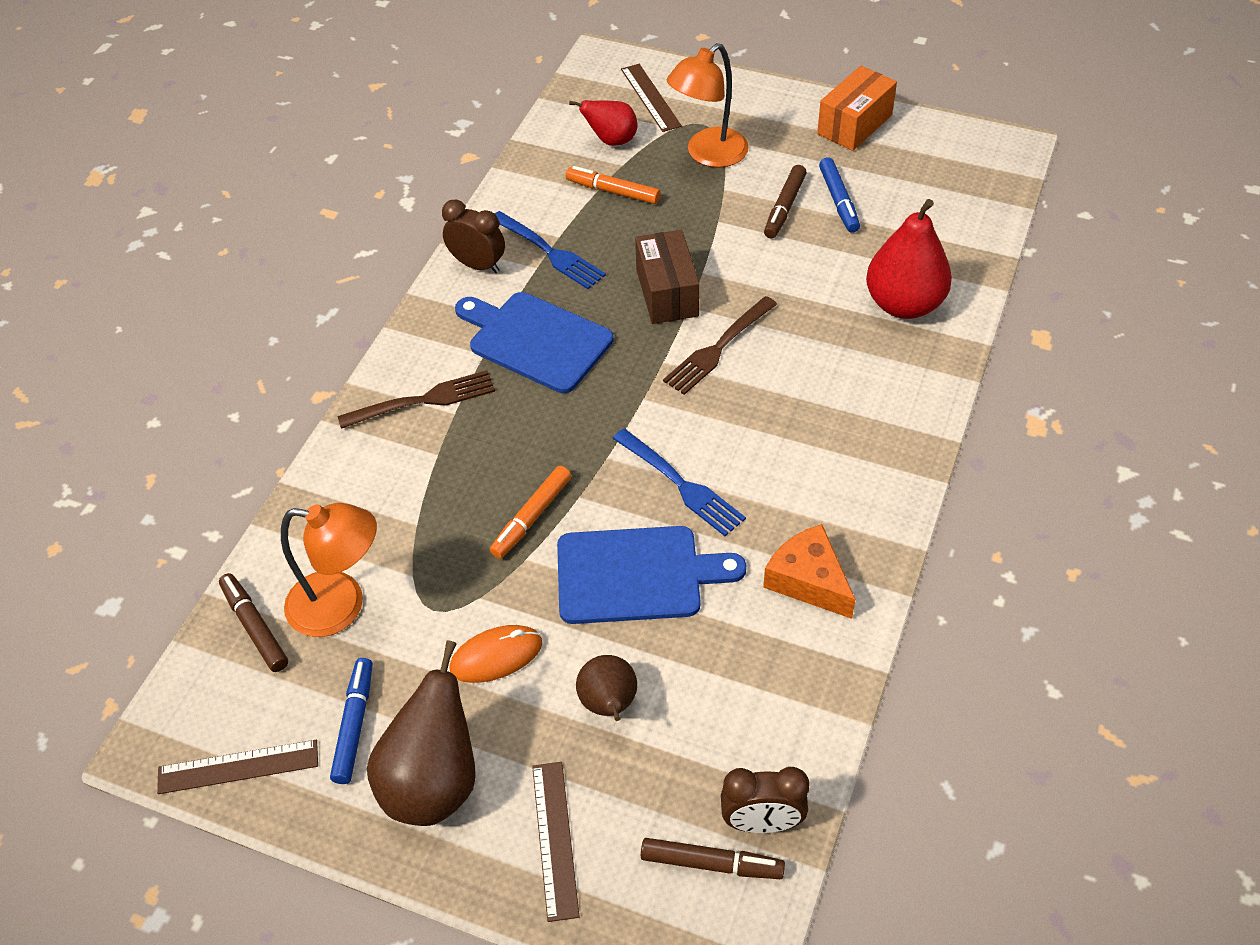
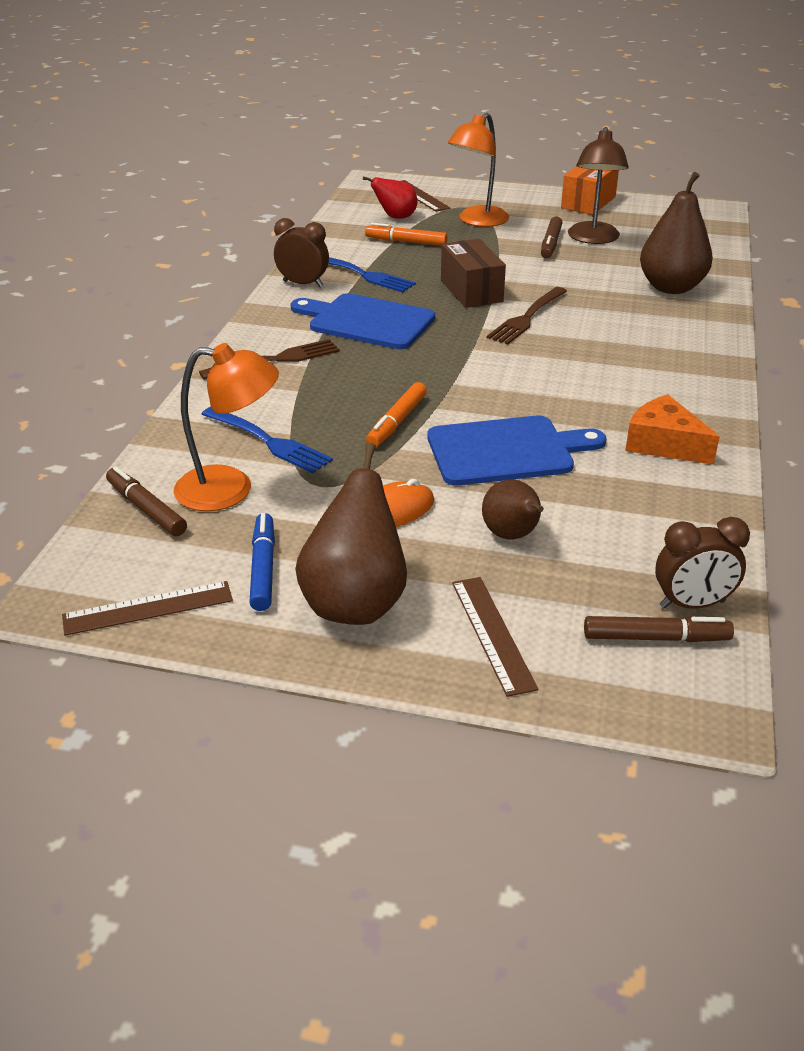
camera: 10 degrees left, 15 degrees down
(680, 484) = (524, 394): blue fork -> blue fork (267, 441)
(839, 201) = (593, 239): blue marker -> brown lamp
(904, 304) = (671, 287): red pear -> brown pear

